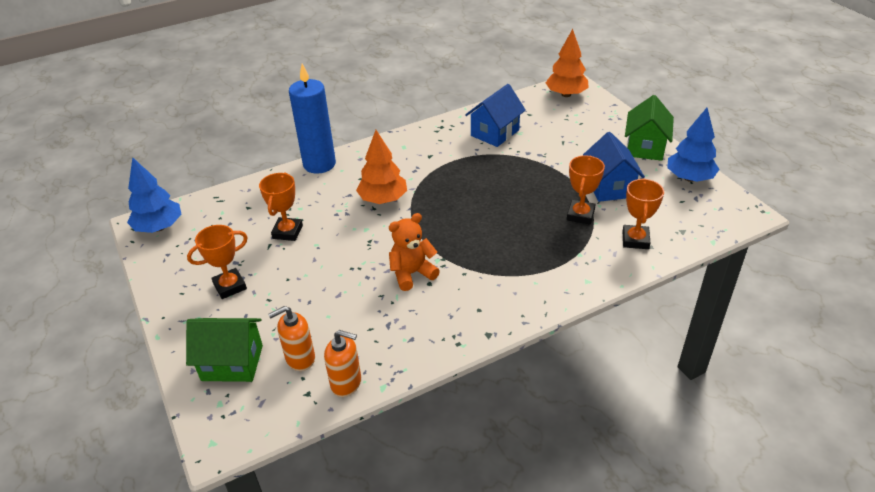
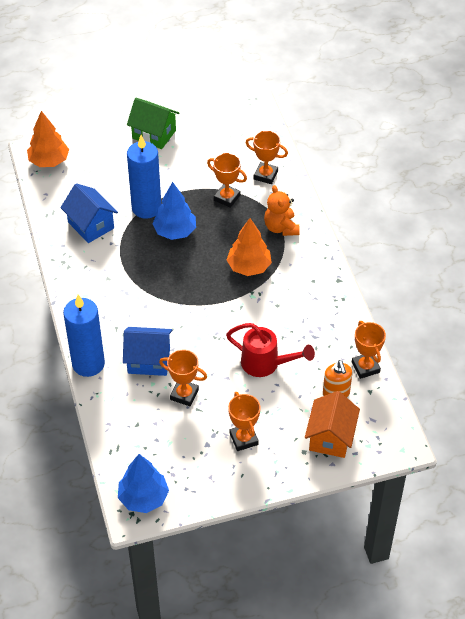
camera: 80 degrees left, 10 degrees up
(232, 363) = (330, 437): green house -> orange house
(337, 287) = (266, 364): none -> red watering can
(346, 383) = (365, 367): orange soap dispenser -> orange trophy
(383, 199) = (162, 321): orange tree -> orange tree (249, 267)
(412, 273) = (263, 314): orange teddy bear -> orange teddy bear (281, 228)
(535, 162) = (146, 208): none -> blue candle
(609, 187) = (198, 171): blue house -> blue house (149, 360)
(689, 178) = (204, 122): blue tree -> blue tree (175, 231)

